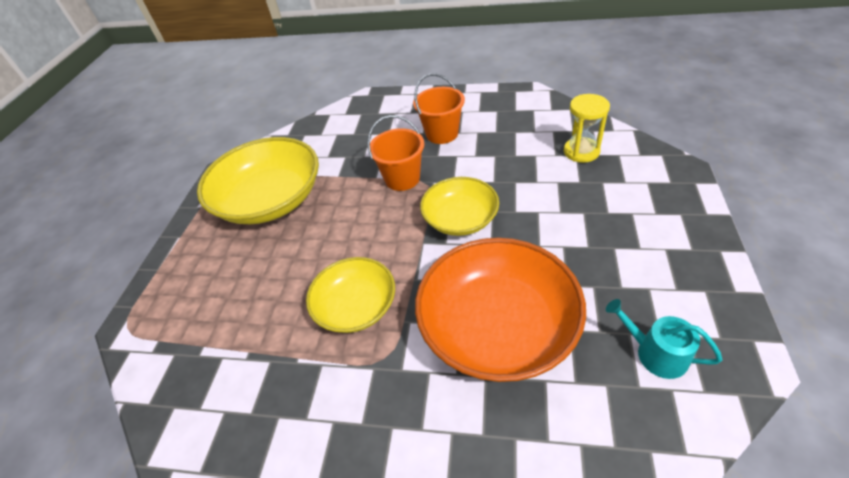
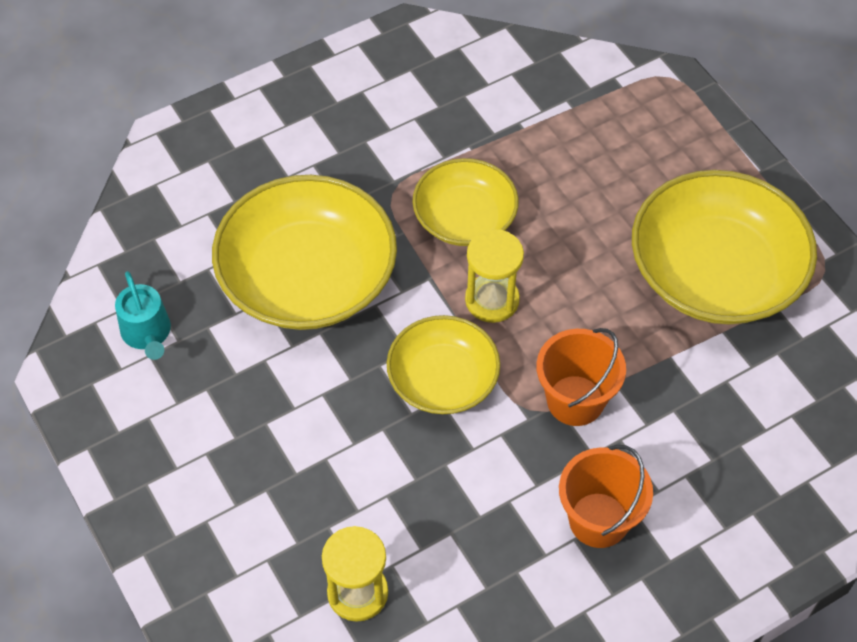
camera: 135 degrees right, 10 degrees up
(392, 246) = (492, 300): none -> yellow hourglass
(497, 326) = (308, 278): orange bowl -> yellow bowl
(655, 353) = (147, 333): turquoise watering can -> turquoise watering can turned 75 degrees clockwise

